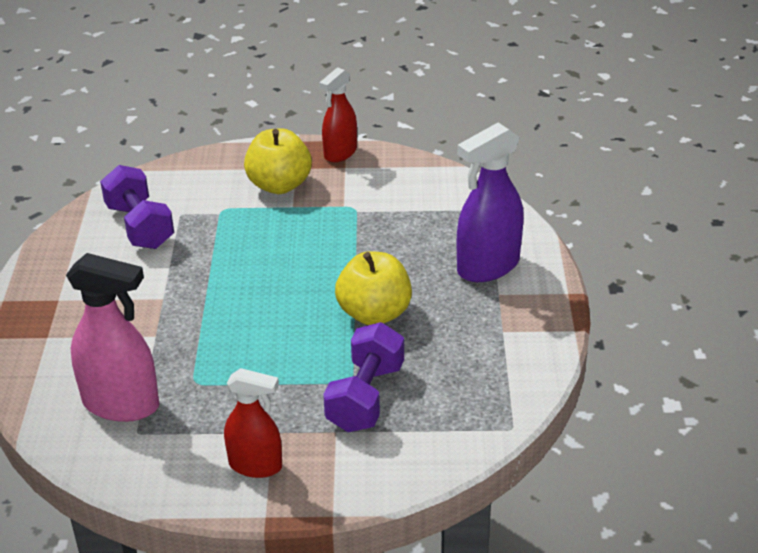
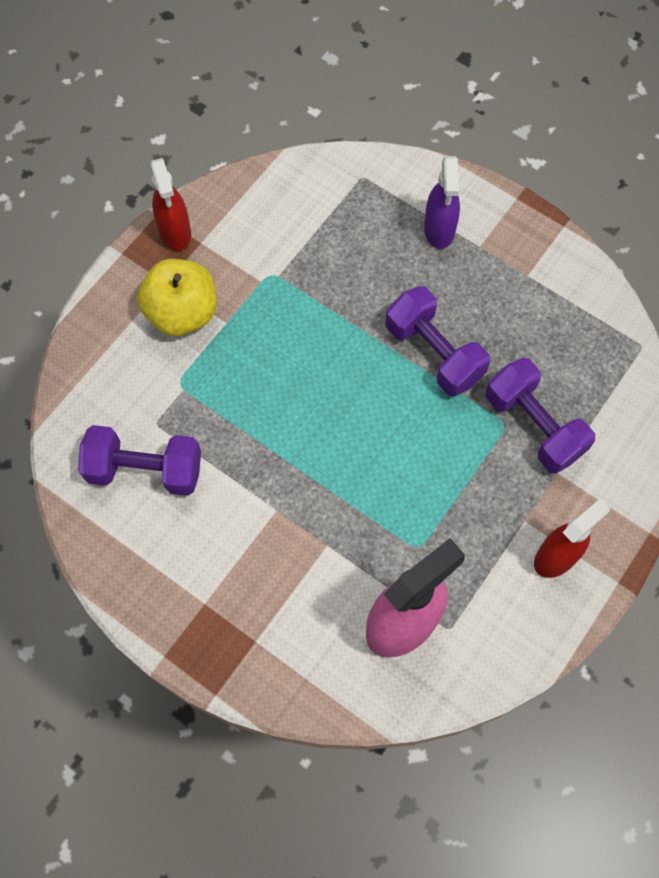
camera: 55 degrees left, 30 degrees up
(374, 313) = (434, 353): yellow apple -> purple dumbbell
(488, 266) = (439, 230): purple spray bottle -> purple spray bottle, size x0.65

